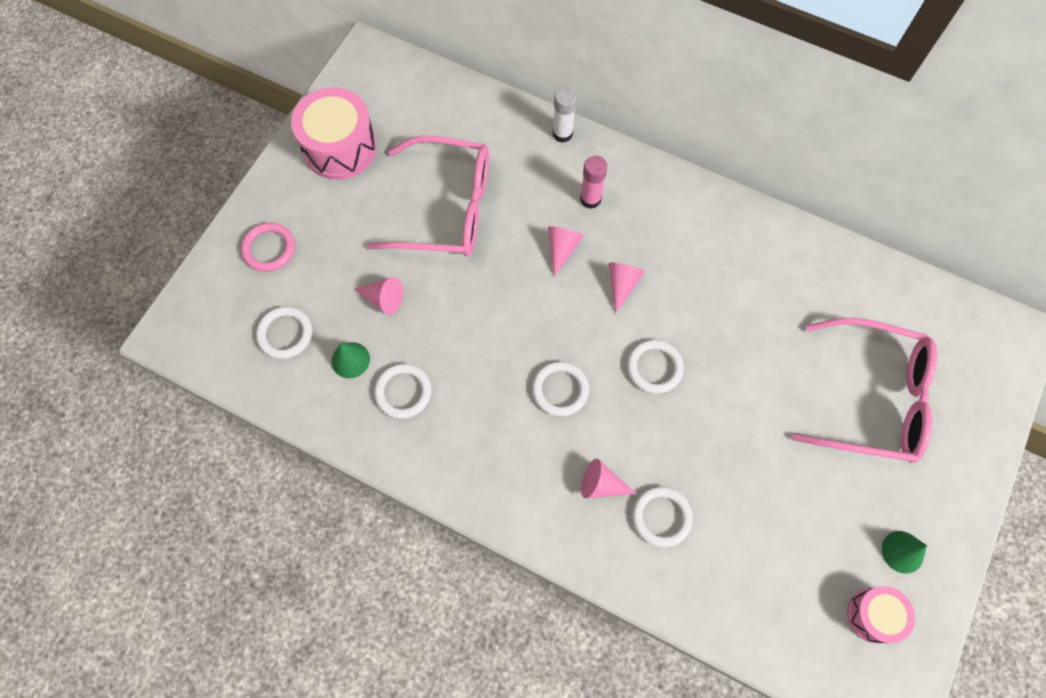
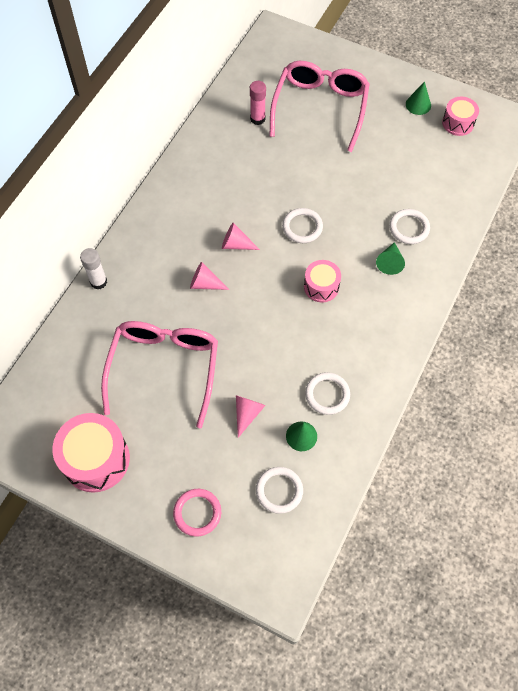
camera: 90 degrees left, 5 degrees down
(560, 390) = (321, 286): white ring -> pink drum
(590, 199) = (162, 263): pink glue stick -> pink glue stick (257, 119)
(601, 485) = (390, 262): pink cone -> green cone

